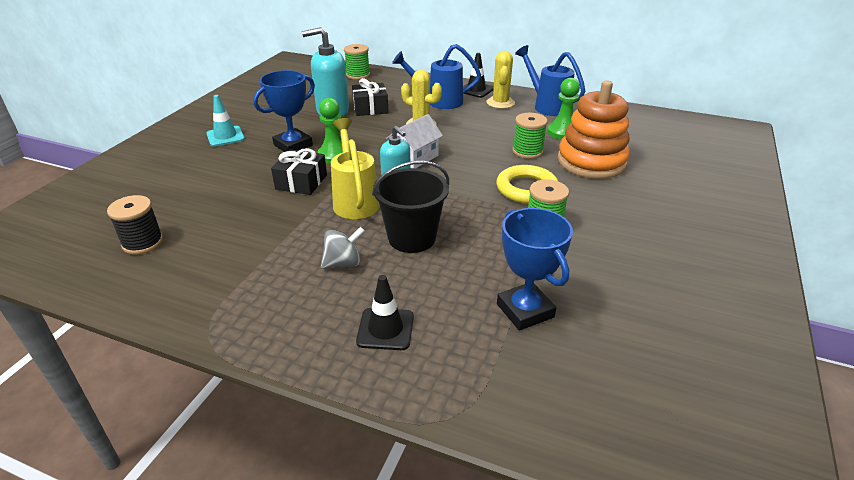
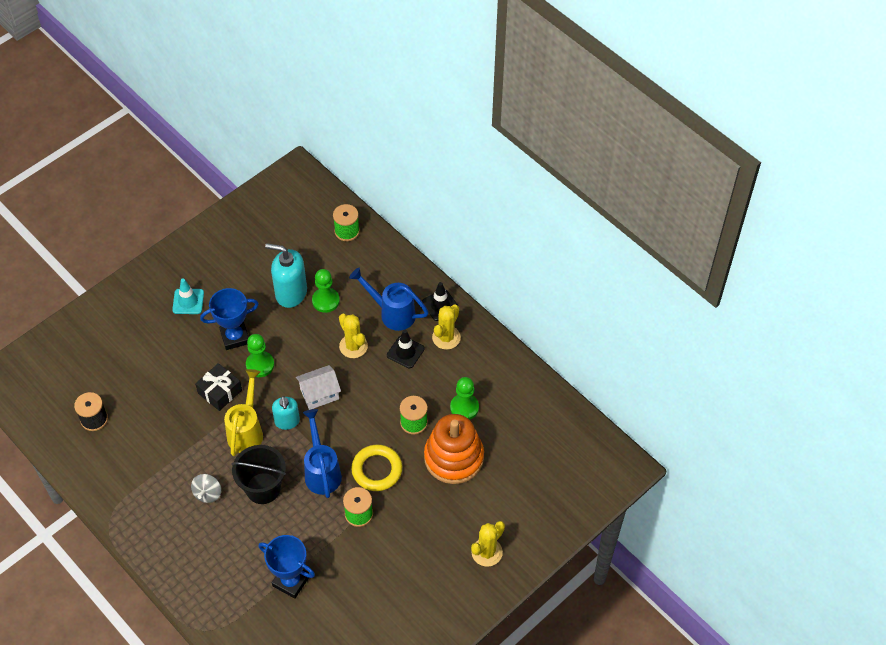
camera: 25 degrees right, 20 degrees up
(343, 263) = (208, 493): grey spinning top -> grey spinning top turned 105 degrees clockwise
(370, 108) = (325, 301): black gift -> green pawn
(385, 329) = (204, 559): black traffic cone -> black traffic cone (405, 352)
(525, 310) = (291, 581): blue trophy -> blue trophy turned 60 degrees counterclockwise
(547, 106) = (484, 360): blue watering can -> blue watering can (321, 471)
(708, 212) = (487, 552): none -> yellow cactus

